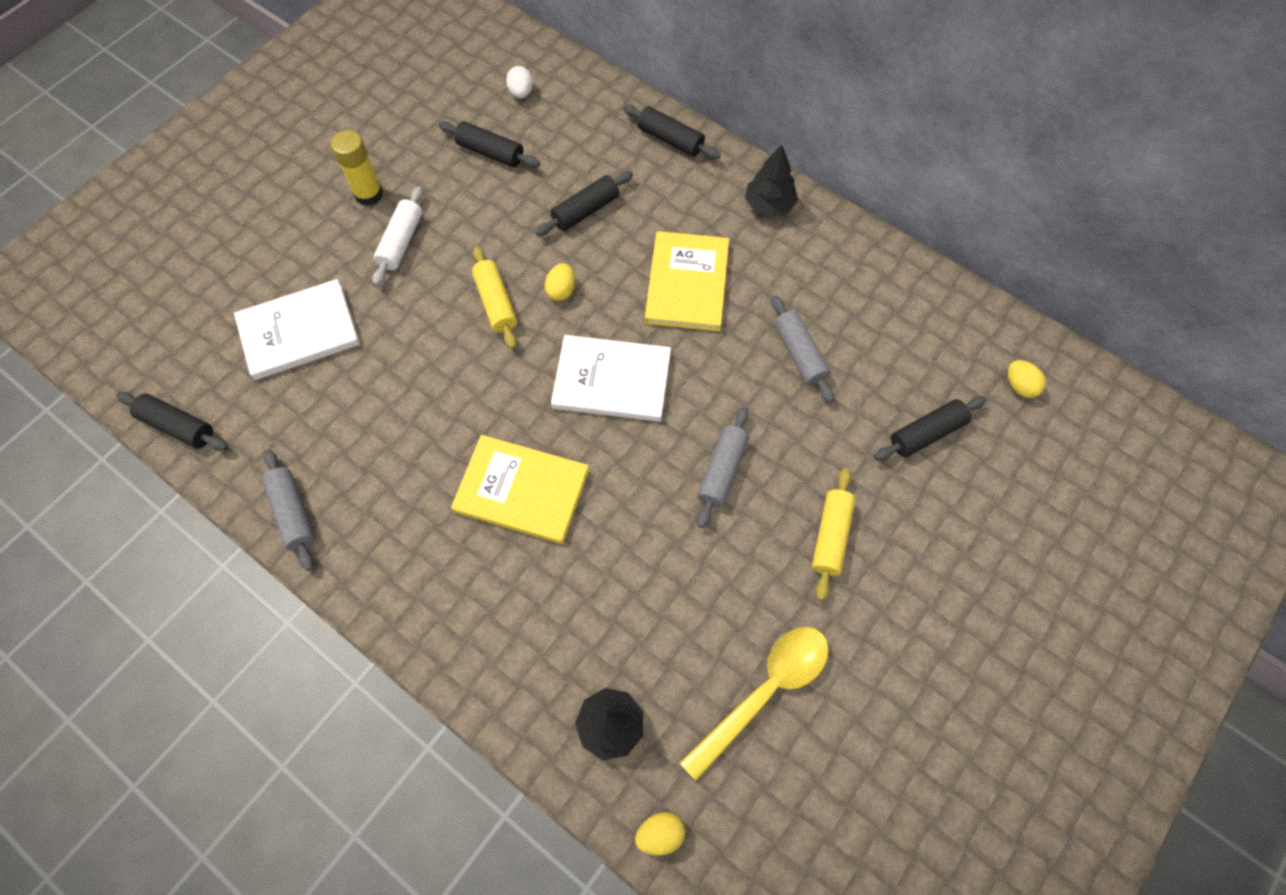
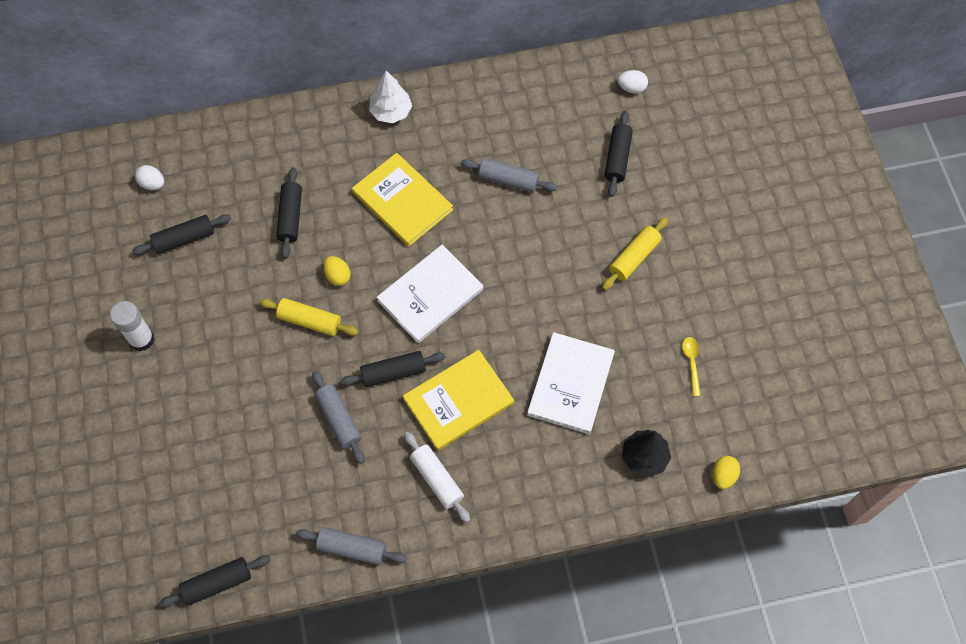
camera: 50 degrees left, 0 degrees up
(299, 332) = (214, 458): white book -> white book (571, 384)
(369, 194) = (141, 339): yellow glue stick -> white glue stick
(401, 242) = (204, 345): white rolling pin -> white rolling pin (437, 479)
(670, 140) = (285, 126): black rolling pin -> black rolling pin (393, 372)
(722, 471) = (545, 281): grey rolling pin -> grey rolling pin (339, 420)
(764, 692) = (691, 363): yellow spoon -> yellow spoon, size x0.46
(769, 205) = (391, 112): black tree -> white tree
(830, 536) = (634, 257): yellow rolling pin -> yellow rolling pin turned 75 degrees clockwise
(1019, 386) = (631, 88): yellow egg -> white egg

